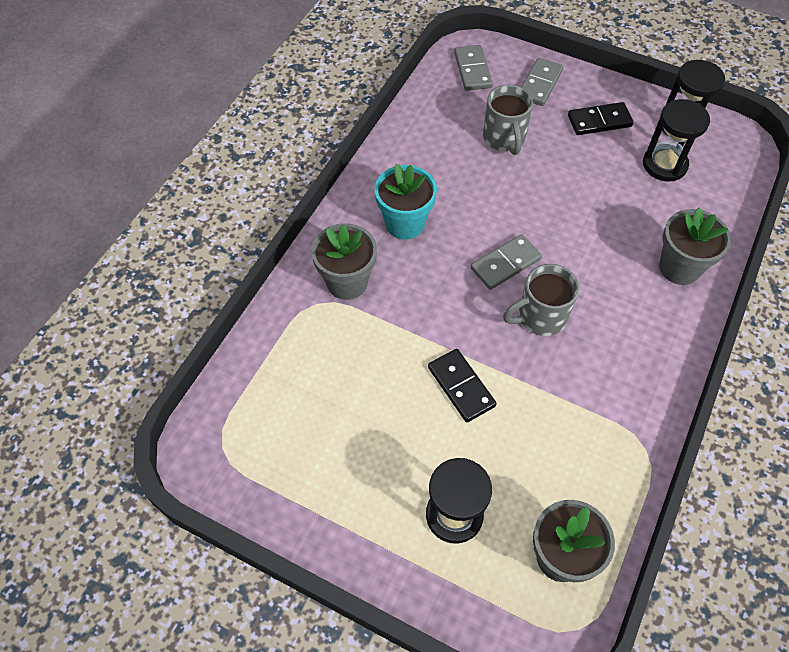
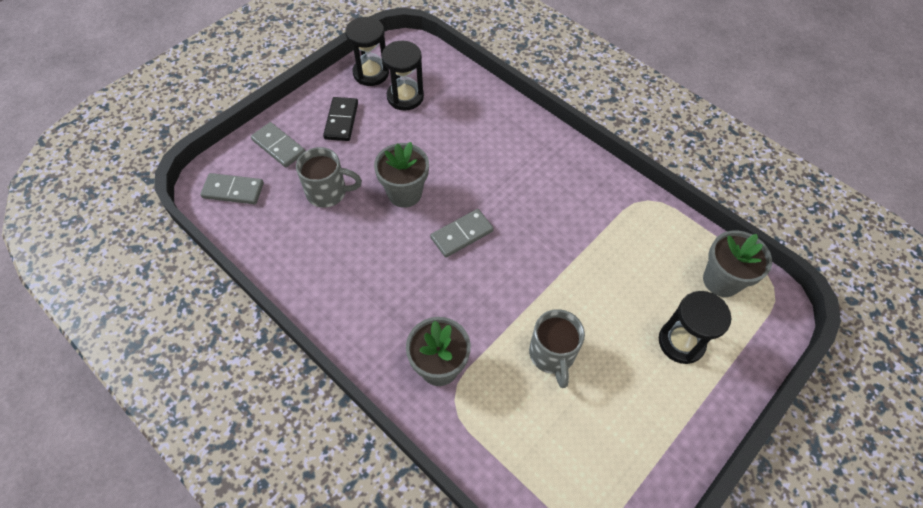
camera: 75 degrees left, 0 degrees up
(405, 223) = (390, 299): turquoise flower pot -> none
(461, 386) = (570, 303): black domino -> none
(505, 264) = (461, 234): grey domino -> grey domino turned 75 degrees clockwise
(540, 317) = (520, 227): grey mug -> grey mug (552, 355)
(679, 268) = (503, 124): grey flower pot -> grey flower pot (404, 193)

